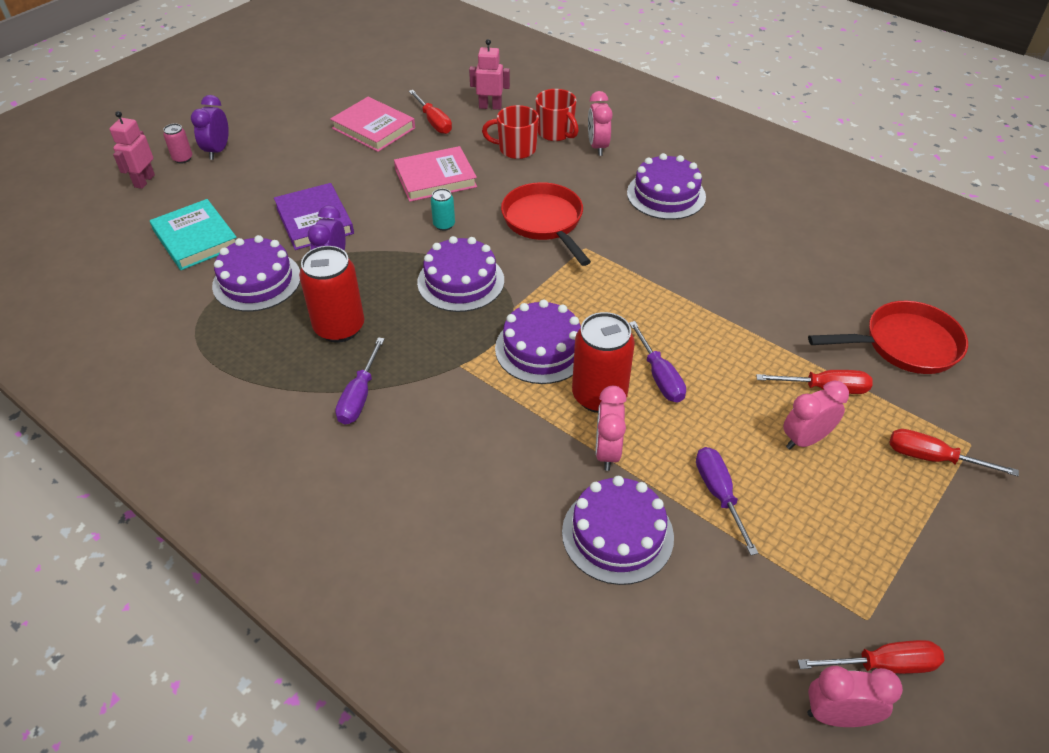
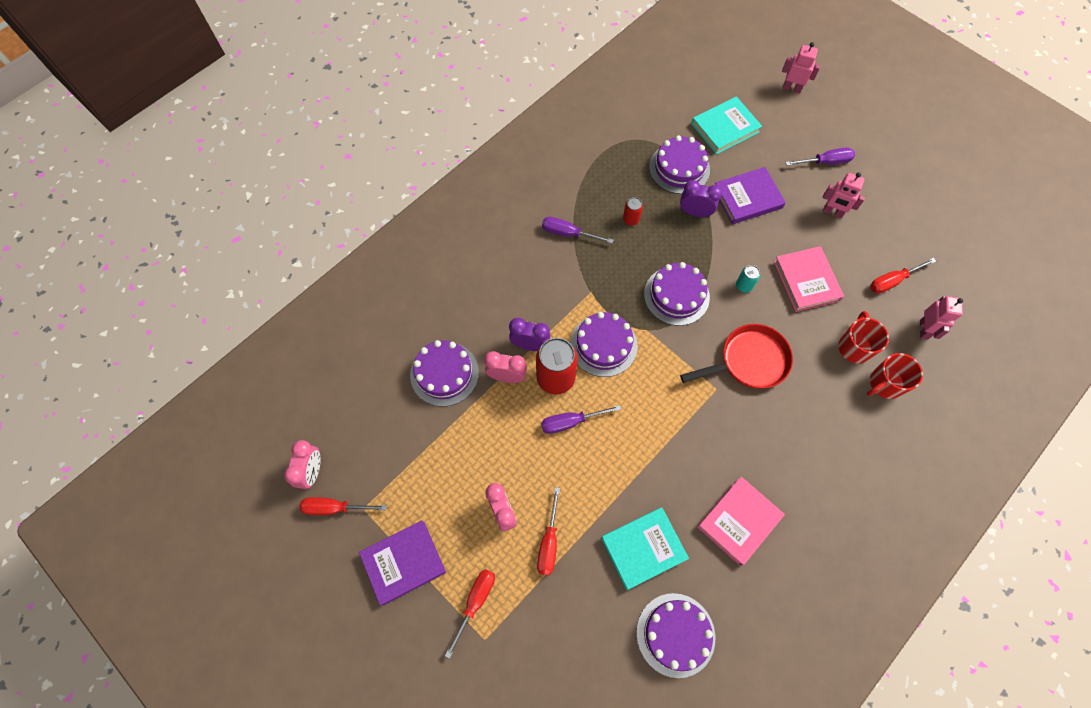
camera: 95 degrees right, 20 degrees up
(183, 158) = (822, 107): pink can -> none
(218, 151) = (834, 128): purple clock -> purple clock (530, 345)
(339, 327) = (631, 219): red can -> red can, size x0.48
(341, 156) = (832, 212): none -> pink robot
(373, 128) = (877, 234): pink book -> pink book (739, 521)
(597, 147) = (864, 419): pink clock -> none
(666, 195) = (791, 469): purple cake -> purple cake (675, 634)
(719, 494) = (464, 441): purple screwdriver -> purple screwdriver (825, 162)
(796, 304) = (643, 548): none -> turquoise book
(883, 665) = (334, 508): red screwdriver -> red screwdriver turned 90 degrees clockwise
(905, 345) = (590, 627): red pan -> none
(921, 550) = (403, 562): none -> purple book

